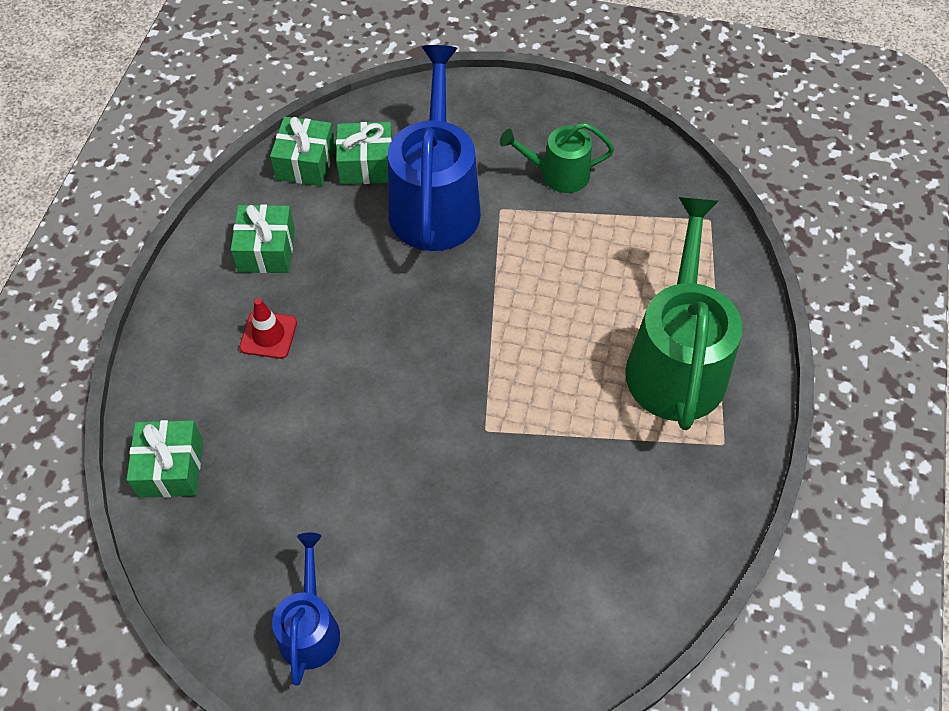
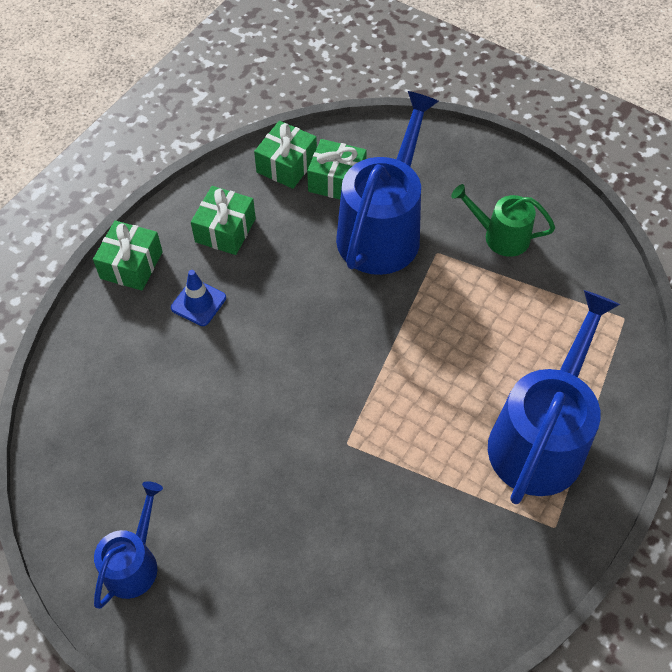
camera: 20 degrees right, 0 degrees up
(171, 468) = (78, 389): green gift -> green gift (131, 265)
(268, 335) = (198, 303): red traffic cone -> blue traffic cone
(676, 362) = (540, 438): green watering can -> blue watering can

